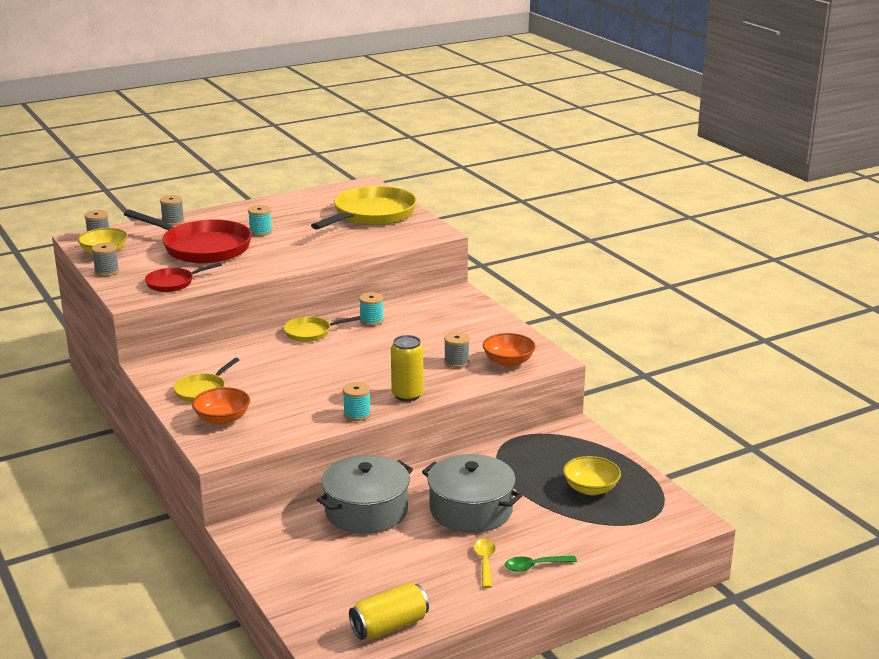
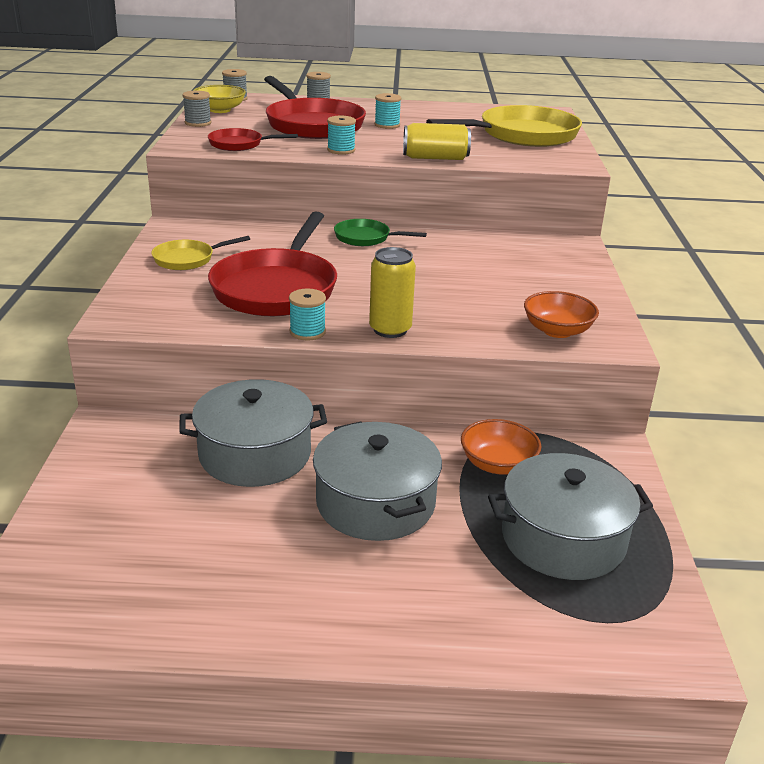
camera: 30 degrees right, 5 degrees up
(222, 419) = (167, 291): orange bowl -> orange bowl (498, 464)
(297, 391) = (277, 288): none -> red pan
(311, 332) = (366, 238): yellow pan -> green pan
(371, 321) = (444, 244): turquoise spool -> turquoise spool (341, 150)
(389, 626) = (106, 618): yellow can -> yellow can (435, 158)
(456, 362) = (491, 312): grey spool -> none
(485, 562) = (318, 583): yellow spoon -> none
(534, 566) = (376, 620): green spoon -> none
(590, 488) = (563, 538): yellow bowl -> grey pot

